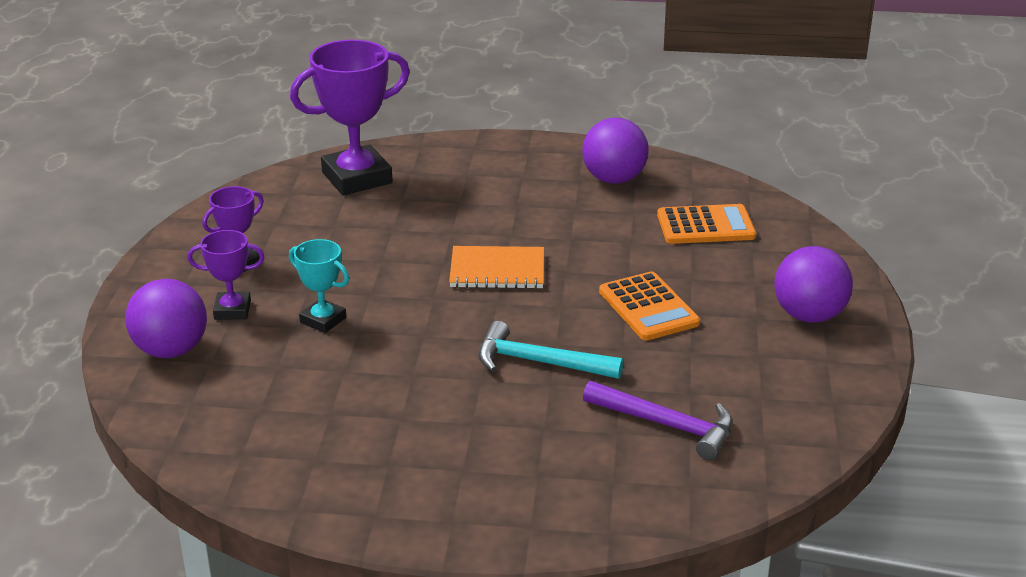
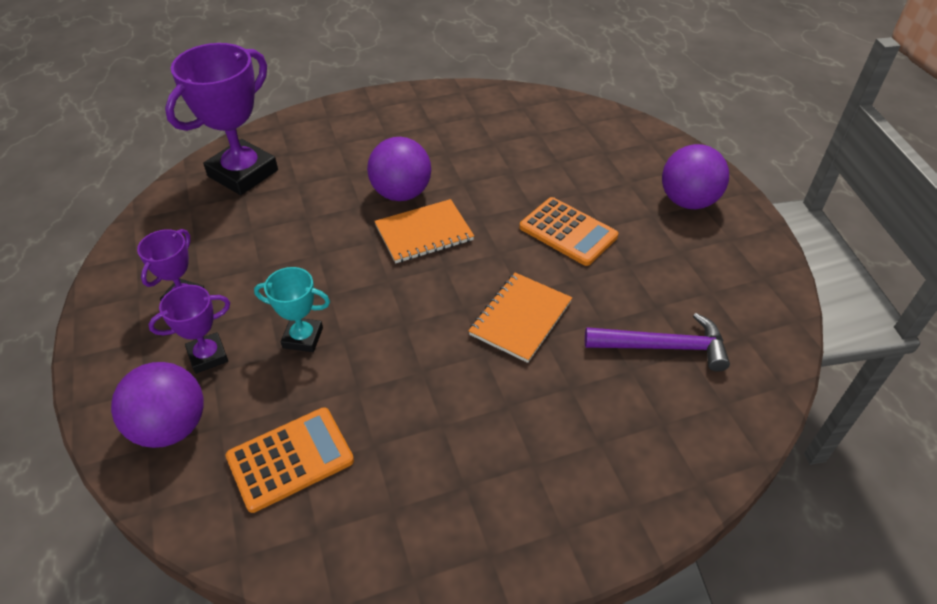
camera: 25 degrees left, 15 degrees up
(539, 362) = (520, 318): turquoise hammer -> orange notebook
(614, 179) = (459, 117): purple ball -> purple ball (401, 193)
(705, 226) = (556, 141): orange calculator -> orange calculator (290, 459)

